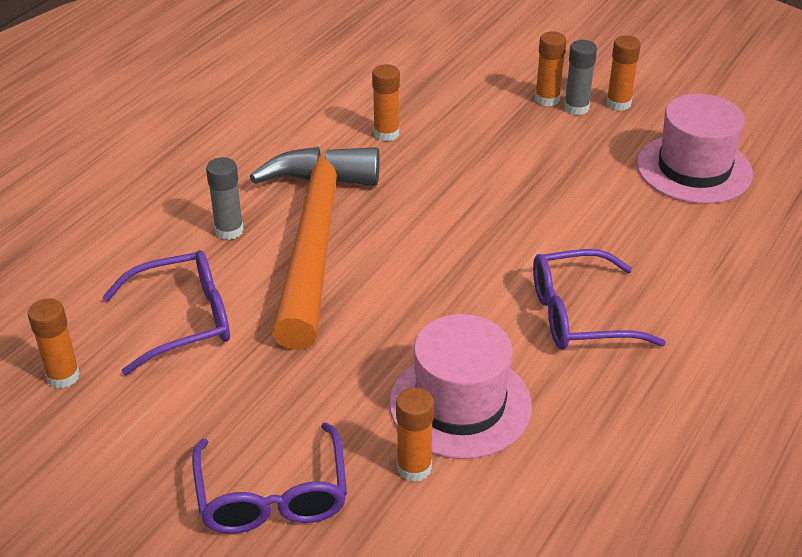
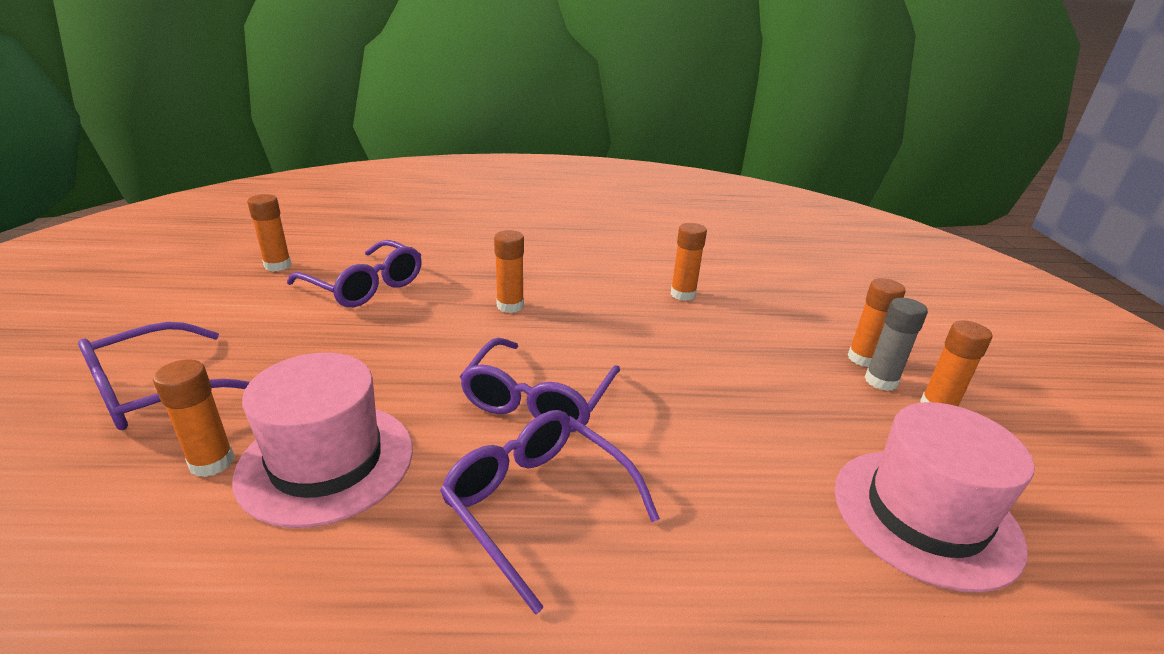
camera: 55 degrees right, 10 degrees down
(229, 230) = (485, 271): grey glue stick -> none
(314, 238) = (510, 306): orange hammer -> orange glue stick
(469, 274) = (538, 399): none -> purple glasses

